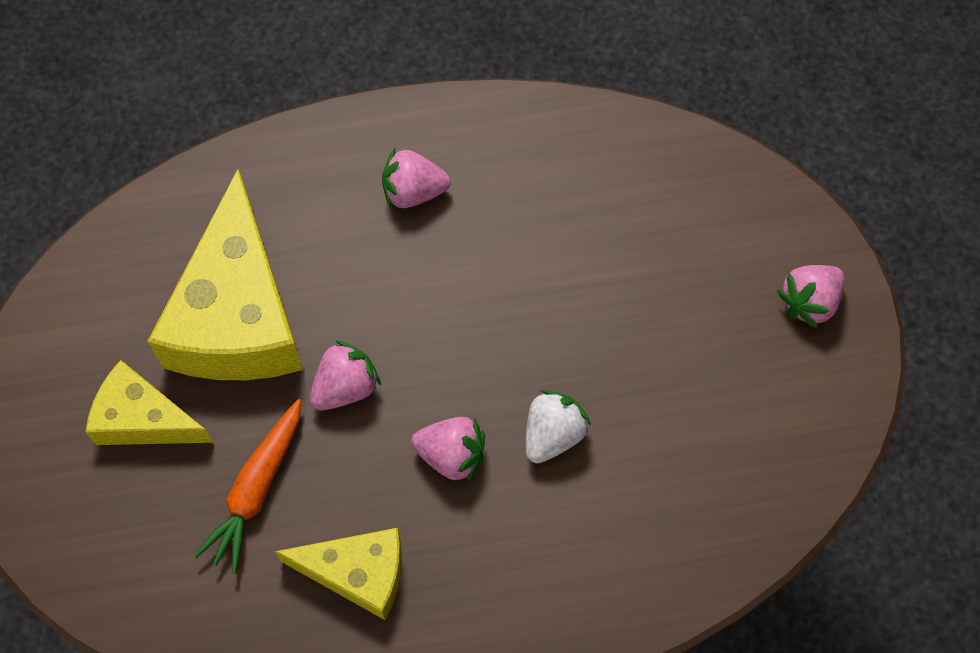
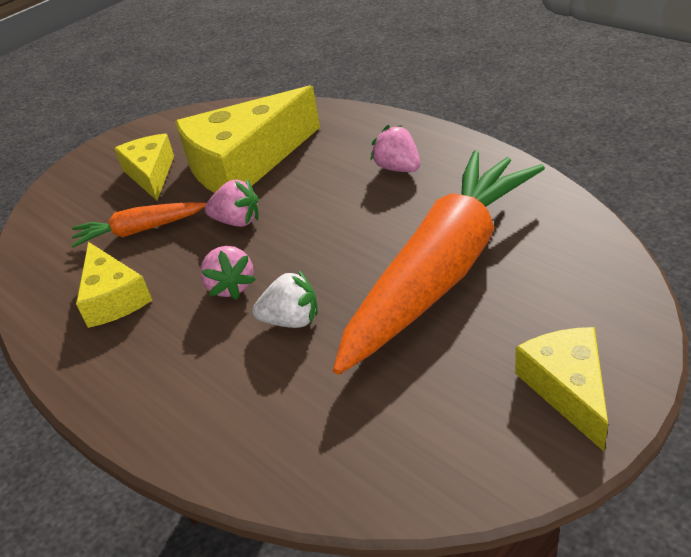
camera: 60 degrees right, 25 degrees down
(603, 276) = (442, 270): none -> orange carrot
(809, 302) = (567, 388): pink strawberry -> yellow cheese

